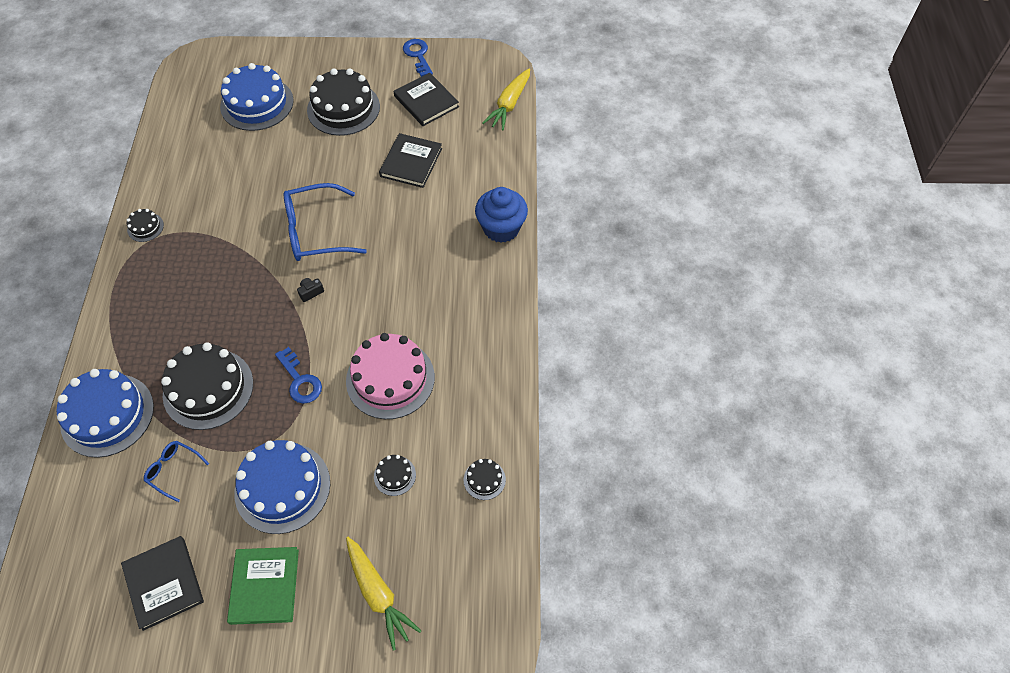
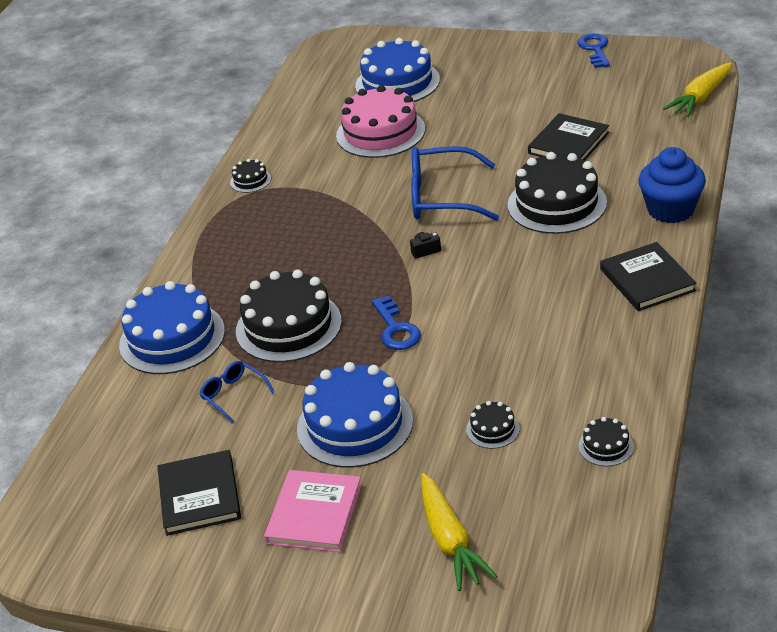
camera: 20 degrees right, 20 degrees down
(265, 586) = (314, 514): green book -> pink book
(343, 108) = (496, 91): black cake -> black cake (556, 204)
(390, 379) = (505, 338): pink cake -> pink cake (380, 132)
(426, 101) = (597, 90): black book -> black book (647, 280)

